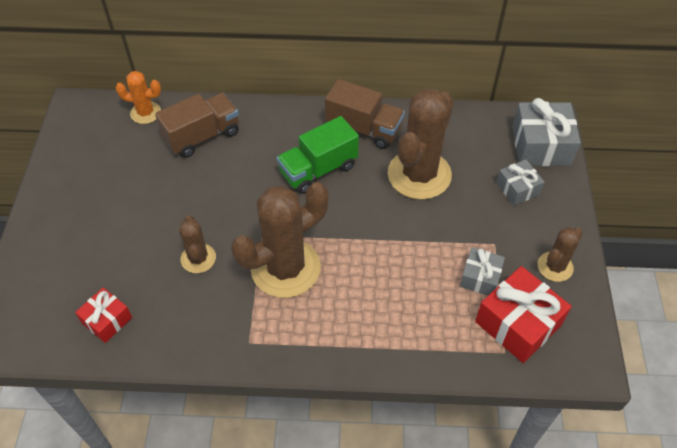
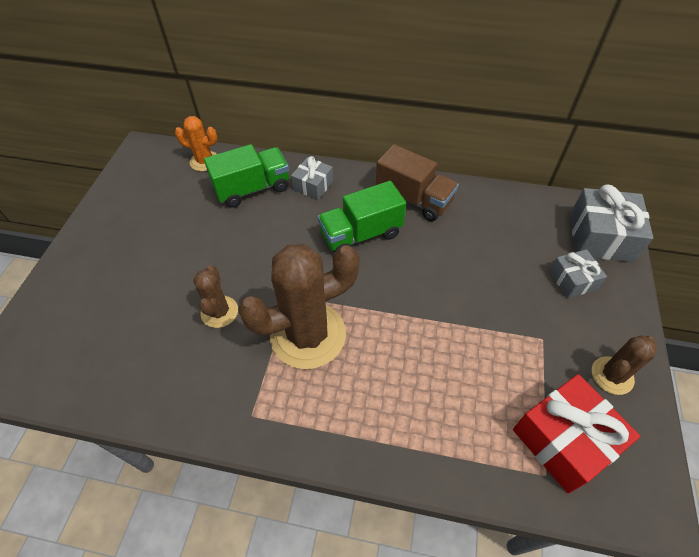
camera: 10 degrees right, 0 degrees up
(107, 320) = (109, 367): red gift -> none
(202, 136) = (252, 189): brown truck -> green truck
(419, 174) = (465, 252): brown cactus -> none
(480, 277) = (523, 376): grey gift -> grey gift (313, 185)

